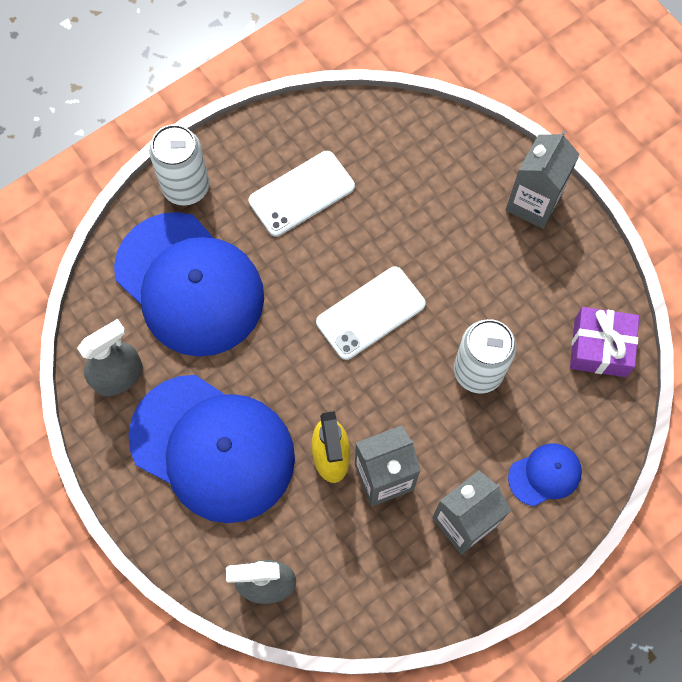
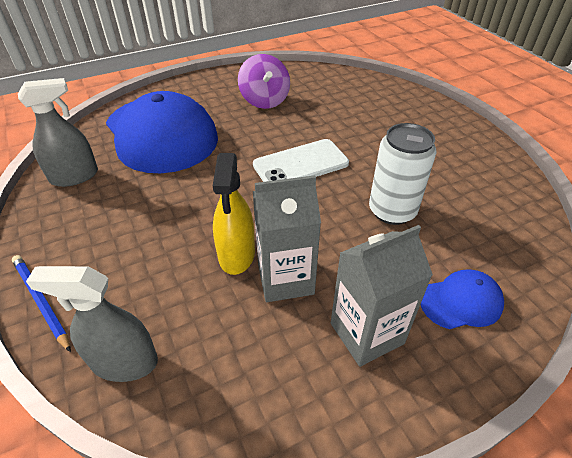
camera: 10 degrees right, 25 degrees down
(167, 541) = (41, 301): none -> blue pencil
(186, 187) = (183, 90): white can -> none
(213, 448) = (127, 233): blue cap -> none
(301, 194) = (264, 100): white phone -> purple spinning top
(533, 203) = (443, 121): grey carton -> none
(600, 347) = (510, 209): purple gift -> none

